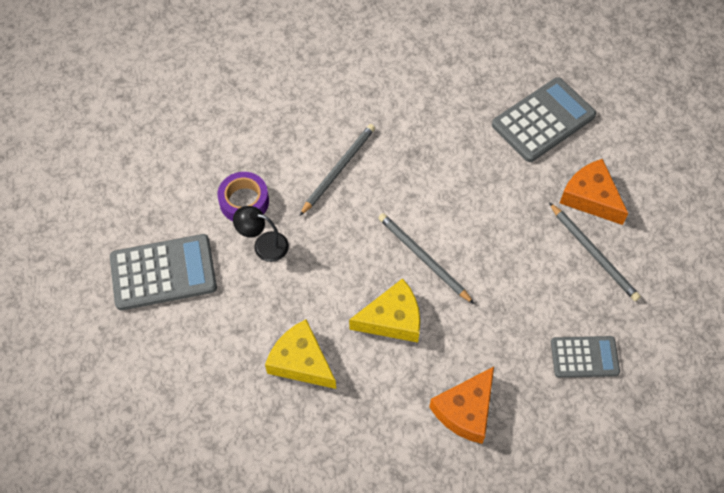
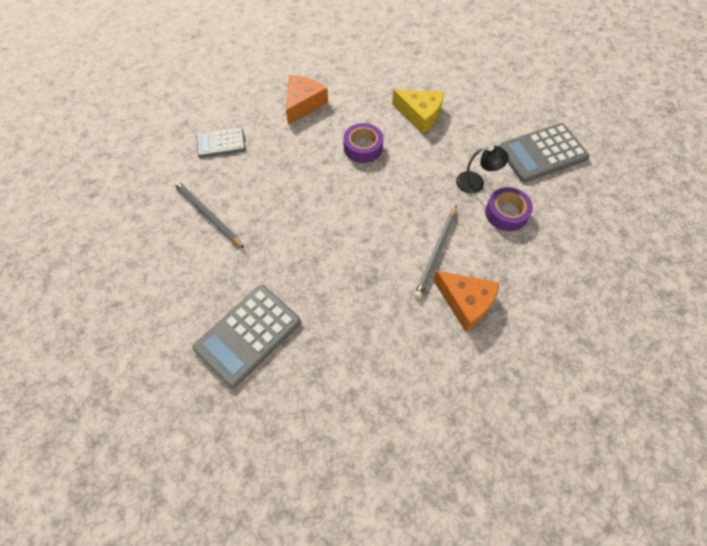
camera: 170 degrees right, 0 degrees up
(392, 319) = (363, 147): yellow cheese -> purple tape
(423, 258) = (347, 191): grey pencil -> none
(591, 197) = (206, 262): orange cheese -> orange cheese (466, 302)

